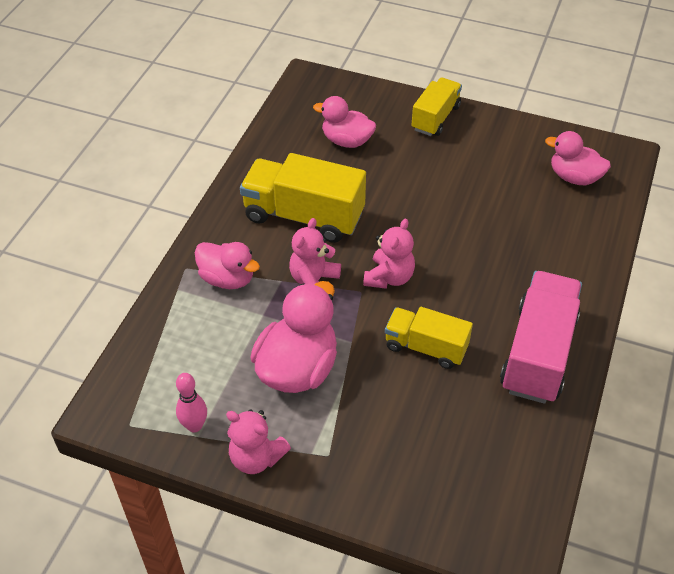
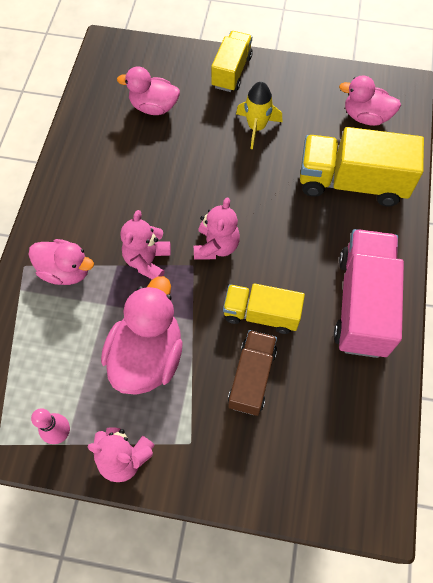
camera: 10 degrees left, 15 degrees up
(304, 216) = (127, 193): yellow truck -> yellow truck (352, 182)
(405, 405) = (252, 377): none -> brown truck
(453, 173) = (256, 127): none -> yellow rocket

